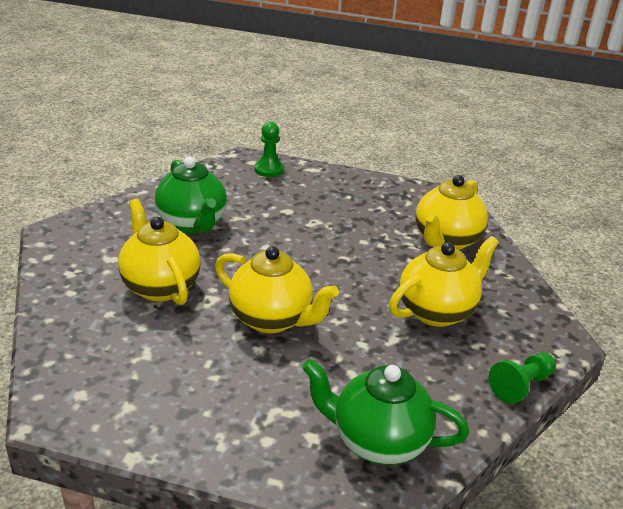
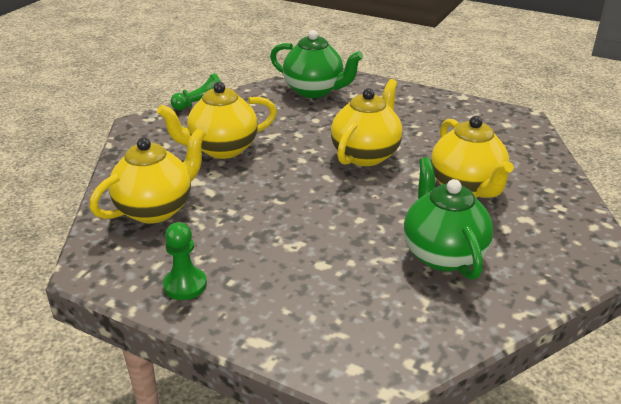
camera: 165 degrees left, 0 degrees up
(269, 169) = (329, 346): green pawn -> green pawn (185, 285)
(272, 319) = (366, 154): yellow teapot -> yellow teapot turned 75 degrees clockwise

